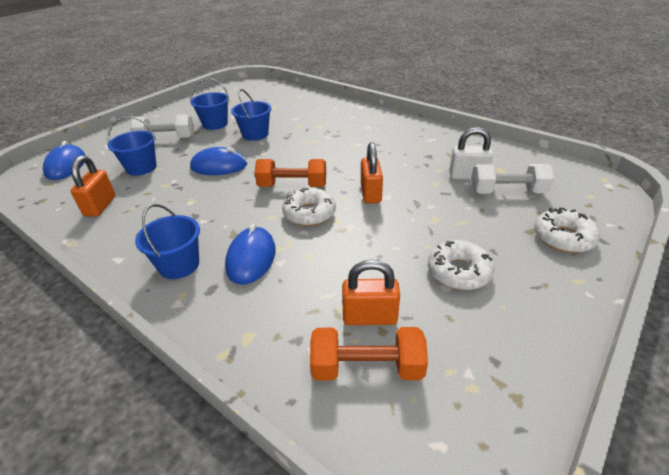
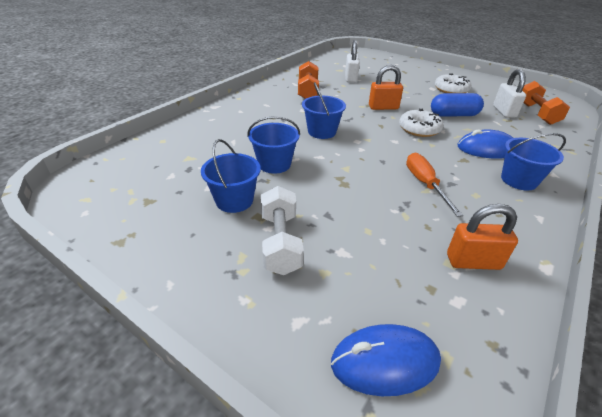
camera: 95 degrees left, 0 degrees up
(141, 168) = (371, 248): blue bucket -> blue bucket (322, 132)
(200, 200) = (425, 184): none -> orange screwdriver
(219, 166) = (355, 181): blue mouse -> none
(292, 186) = (382, 137): orange dumbbell -> orange dumbbell (307, 91)
(351, 251) = (453, 115): none -> blue capsule
(369, 317) = (504, 112): orange padlock -> white padlock
(507, 192) = (367, 71): white dumbbell -> none
(563, 237) = (407, 66): white donut -> none

